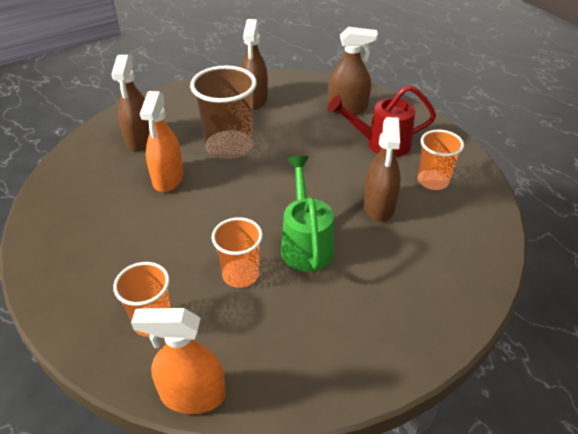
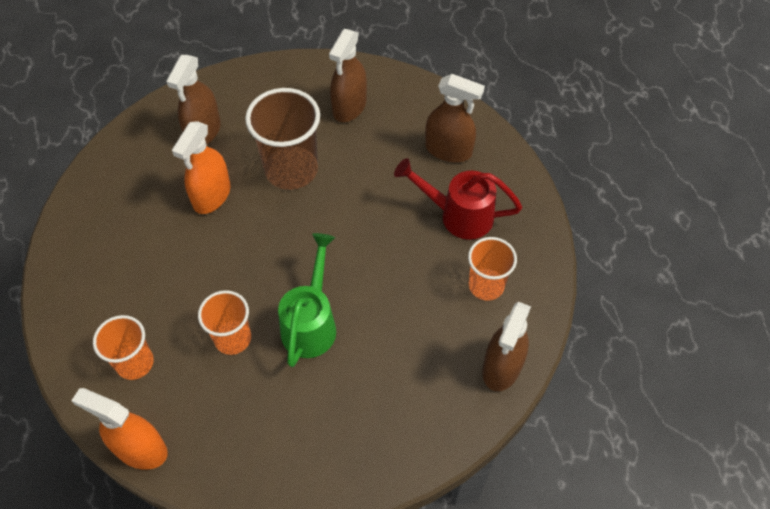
camera: 20 degrees right, 15 degrees up
(379, 206) = (409, 300): brown spray bottle -> brown spray bottle (502, 367)

